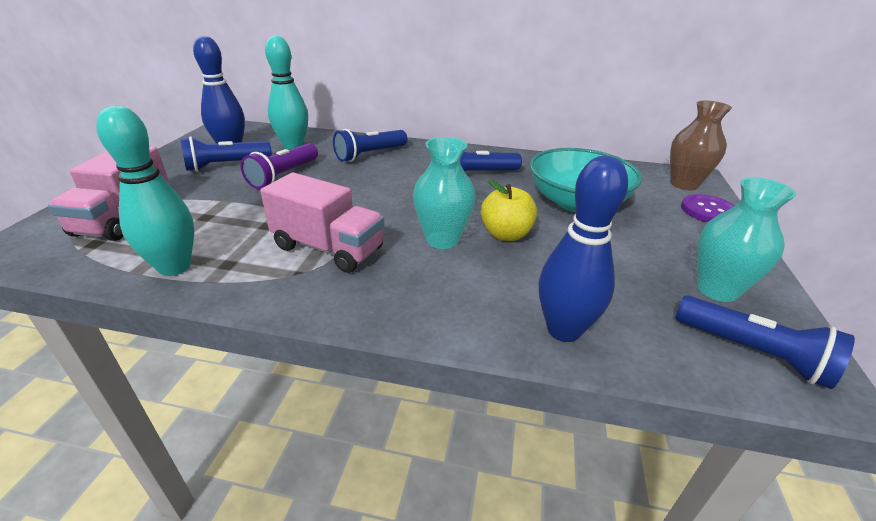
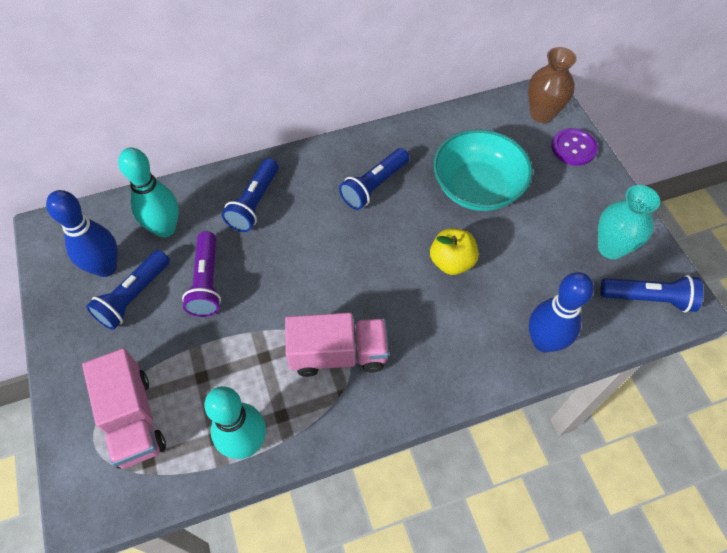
camera: 30 degrees left, 25 degrees up
(442, 239) = (411, 294): turquoise vase -> none

